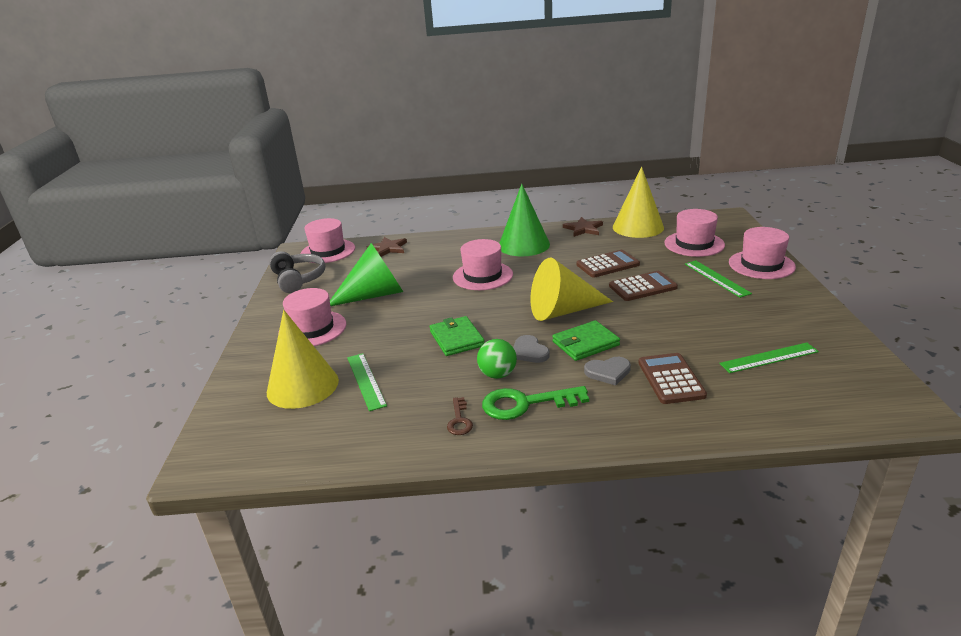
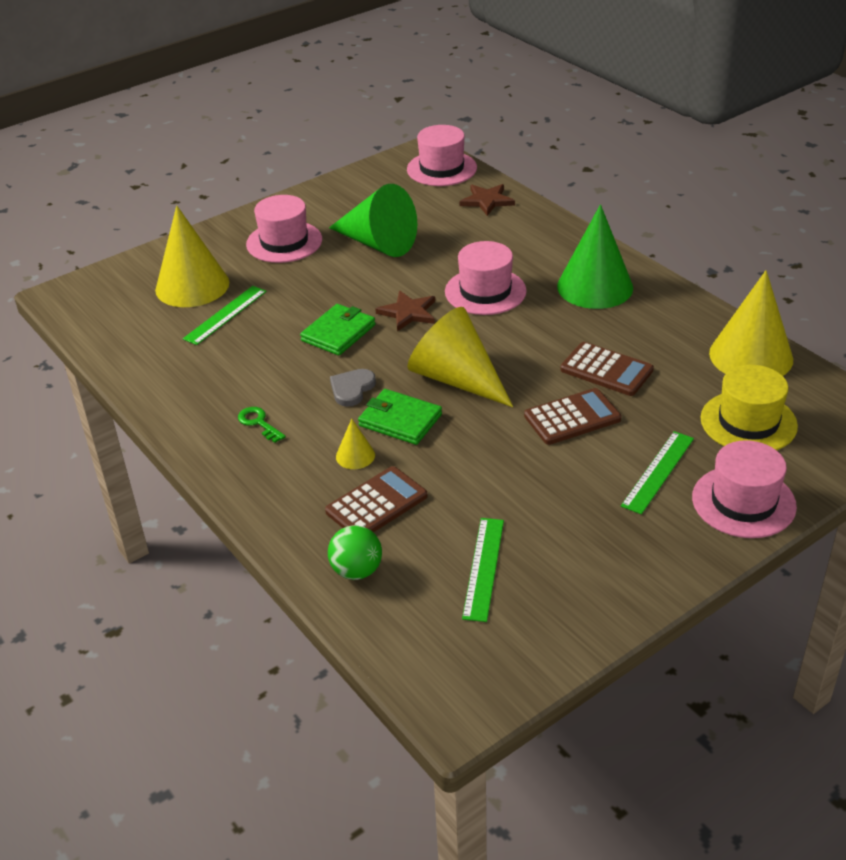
camera: 55 degrees right, 10 degrees up
(298, 279) = (366, 184): grey headphones -> none
(459, 420) = (205, 395): brown key -> none
(497, 374) = (294, 386): green ball -> green ball (356, 571)
(525, 404) = (258, 423): green key -> green key, size x0.53
(583, 229) = (694, 313): brown star -> brown star (408, 313)
(608, 372) = (355, 456): grey heart -> yellow cone
(642, 287) = (572, 418): brown calculator -> brown calculator turned 60 degrees counterclockwise
(694, 244) = (748, 422): pink hat -> yellow hat
(769, 358) = (483, 568): green ruler -> green ruler turned 60 degrees clockwise

